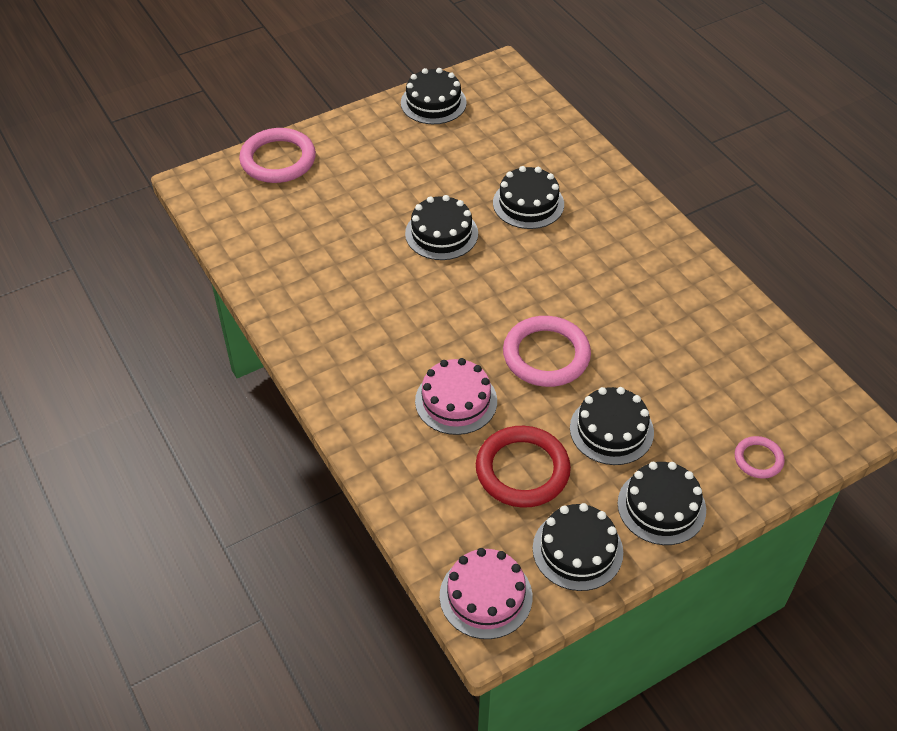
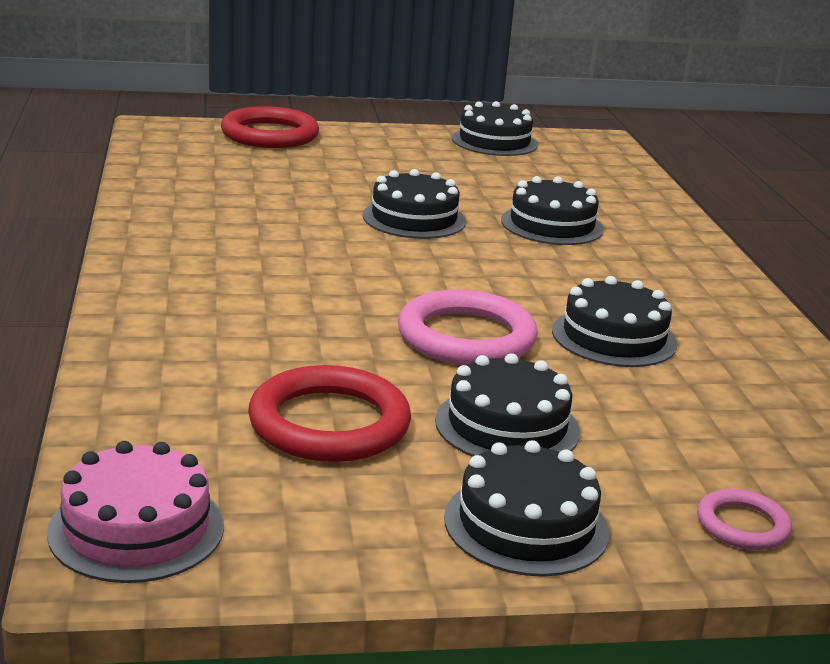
camera: 20 degrees right, 25 degrees down
(278, 160) = (269, 135): pink ring -> red ring
(456, 401) = (295, 339): pink cake -> none
(577, 550) = (338, 527): black cake -> black cake (614, 337)

